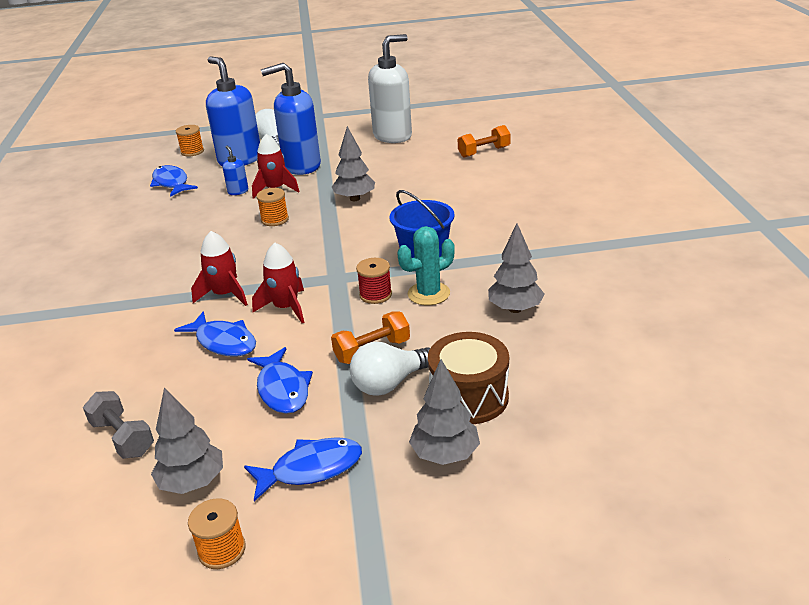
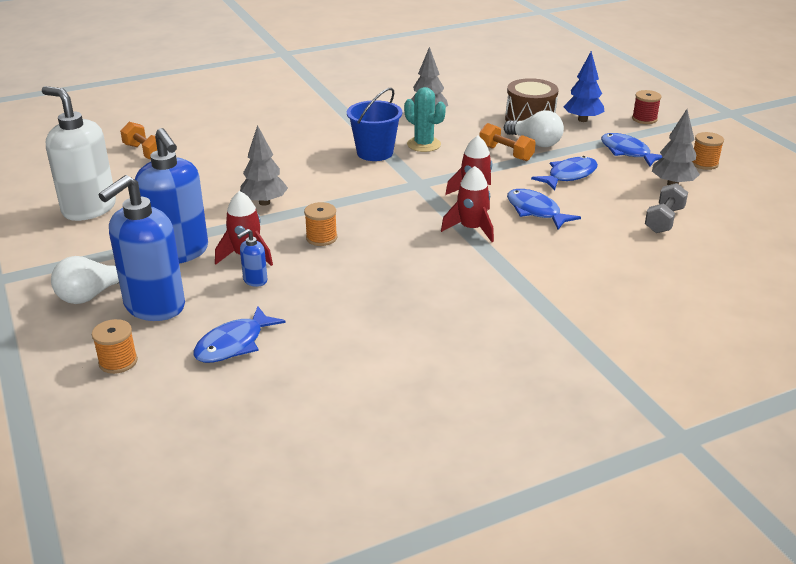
camera: 110 degrees left, 0 degrees up
(223, 342) = (535, 211): blue fish -> blue fish turned 60 degrees counterclockwise
(375, 295) = (435, 163): red spool -> red spool (644, 119)
(445, 455) = (582, 120): grey tree -> blue tree

